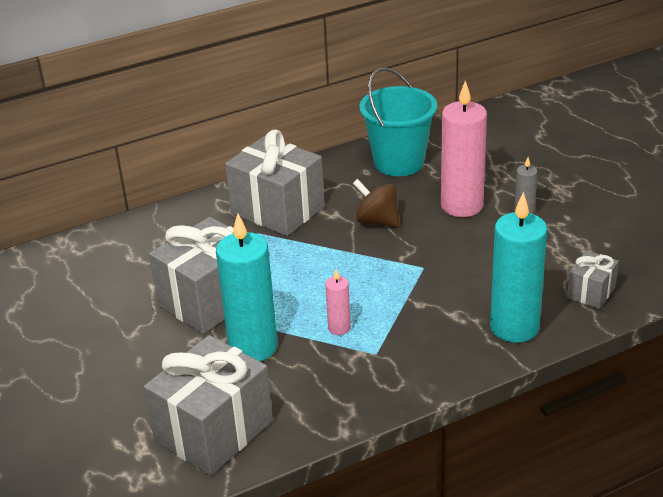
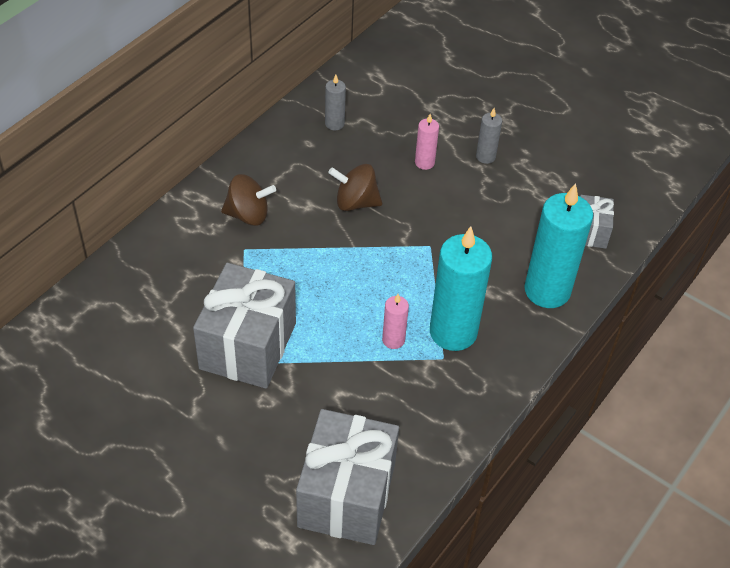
camera: 30 degrees left, 15 degrees up
(253, 347) = (325, 388): turquoise candle -> turquoise candle (453, 332)
(277, 210) = (248, 215): grey gift -> brown spinning top
(398, 162) = (334, 124): turquoise bucket -> grey candle
(461, 206) = (424, 162): pink candle -> pink candle, size x0.47

